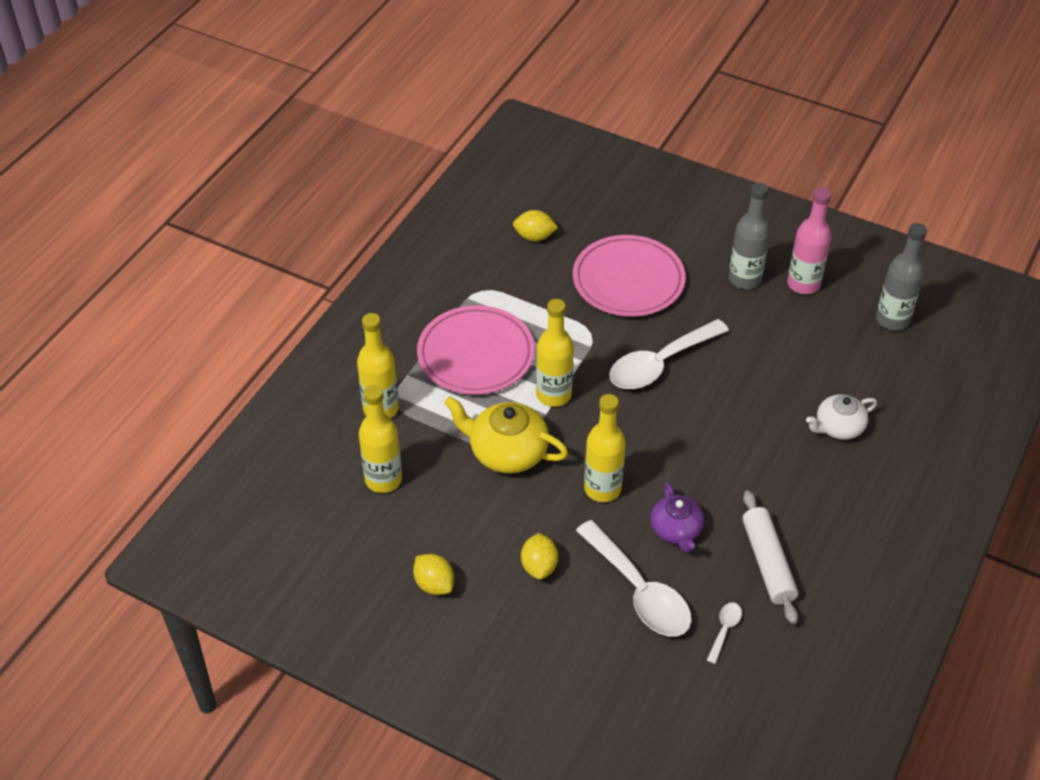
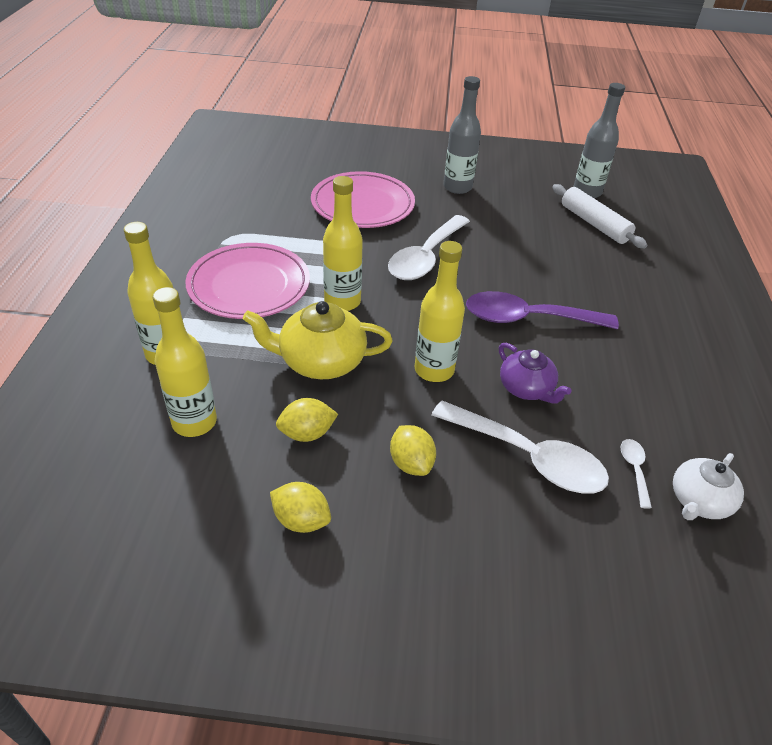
camera: 25 degrees left, 5 degrees down
(534, 237) = (263, 190): yellow lemon -> yellow lemon (307, 433)
(722, 460) = (527, 318): none -> purple spoon
(767, 562) = (627, 394): white rolling pin -> white rolling pin (594, 224)
(803, 284) = (505, 182): pink bottle -> none
(838, 427) = (603, 271): white teapot -> white teapot (698, 501)

